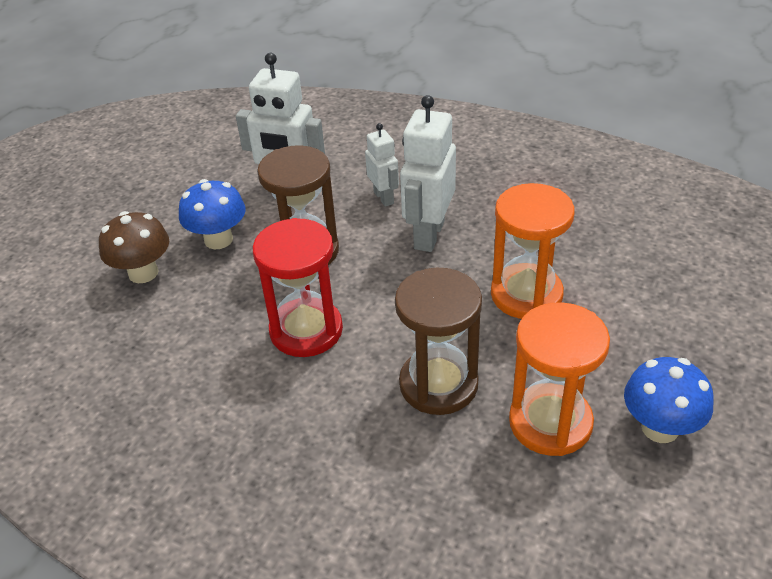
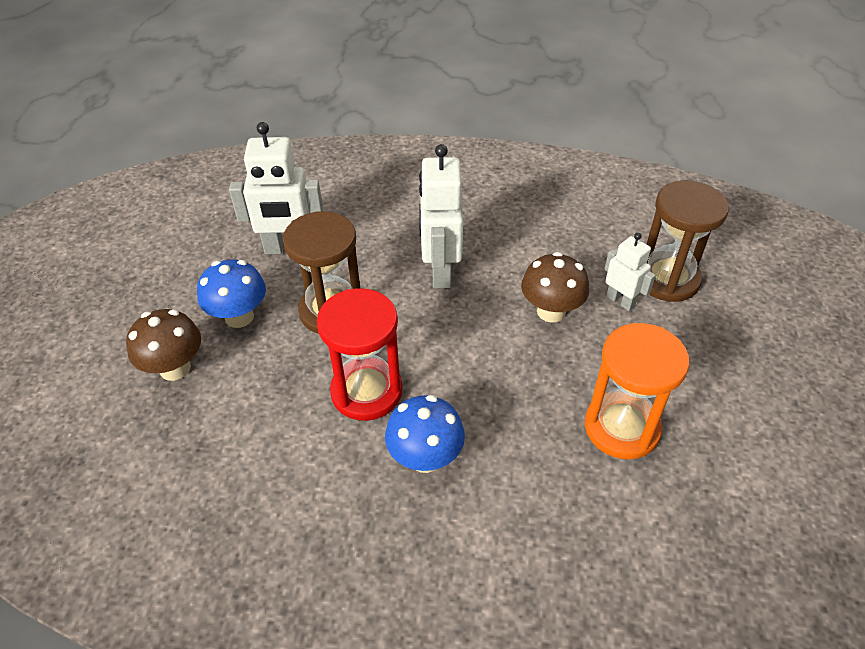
camera: 20 degrees left, 5 degrees up
(384, 197) = (384, 242): white robot -> white robot (620, 301)
(438, 384) = (511, 416): brown hourglass -> brown hourglass (667, 279)
(526, 294) = (551, 311): orange hourglass -> brown mushroom
(660, 428) = (711, 409): blue mushroom -> blue mushroom (425, 458)

